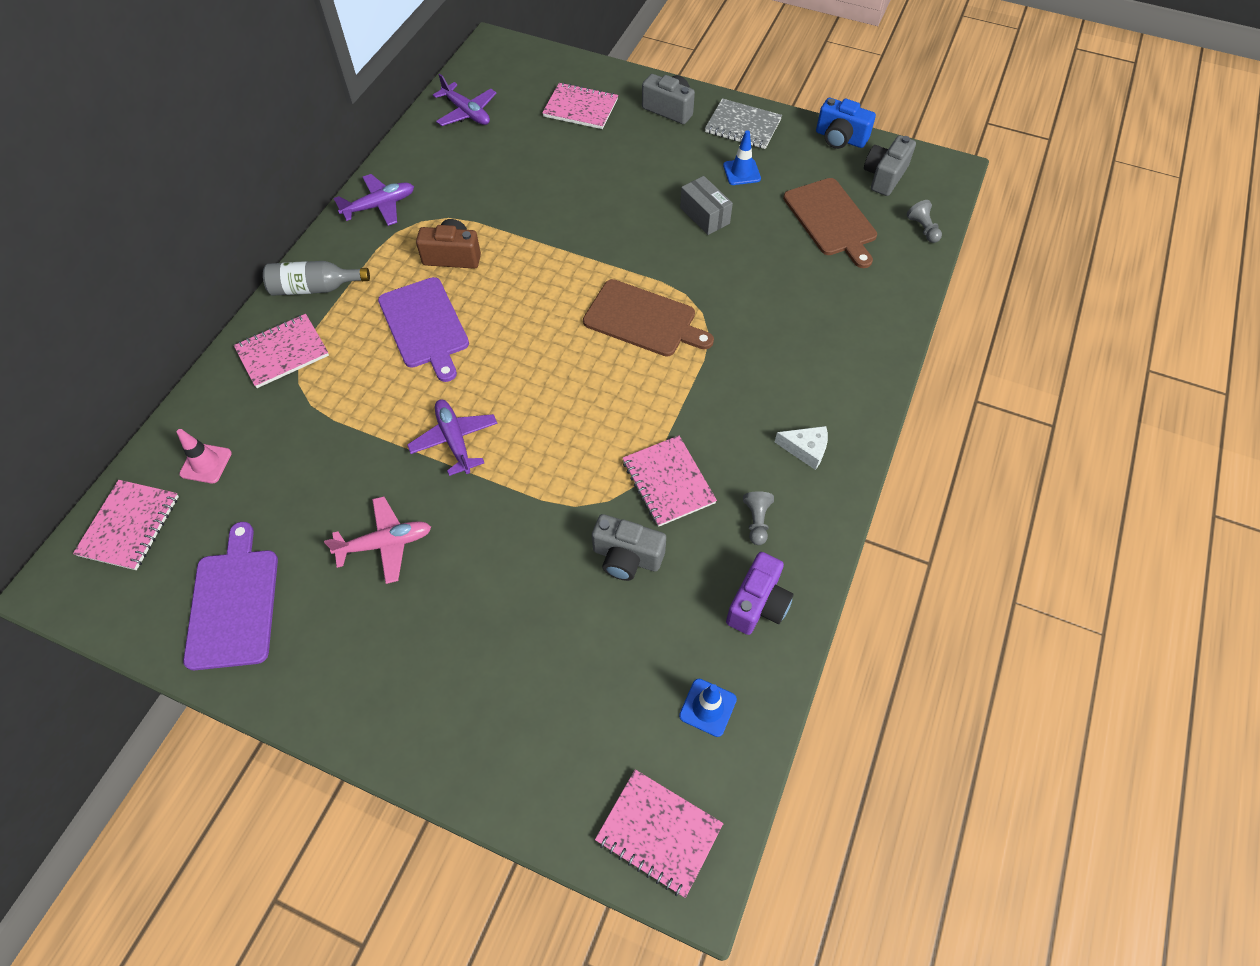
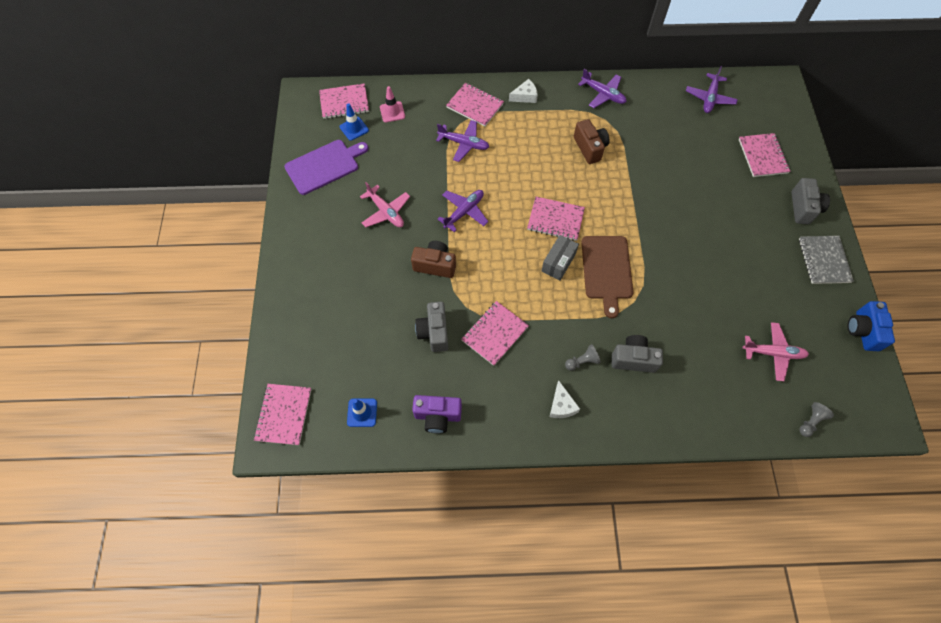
camera: 65 degrees right, 5 degrees up
(314, 288) = (525, 96): grey bottle -> white cheese
(339, 393) = (464, 144): none -> purple plane
(425, 326) = (531, 160): purple cutting board -> none
(519, 512) = (435, 265): none -> brown camera
(536, 340) = (555, 219): none -> pink notebook
(704, 215) = (719, 270): grey box -> grey box (558, 262)
(741, 172) = (777, 277): blue traffic cone -> blue traffic cone (354, 128)
(756, 521) = (493, 395): grey pawn -> grey pawn (582, 361)
(831, 220) = (773, 353): brown cutting board -> pink plane
(884, 176) = (846, 376): grey camera -> grey camera (633, 359)

